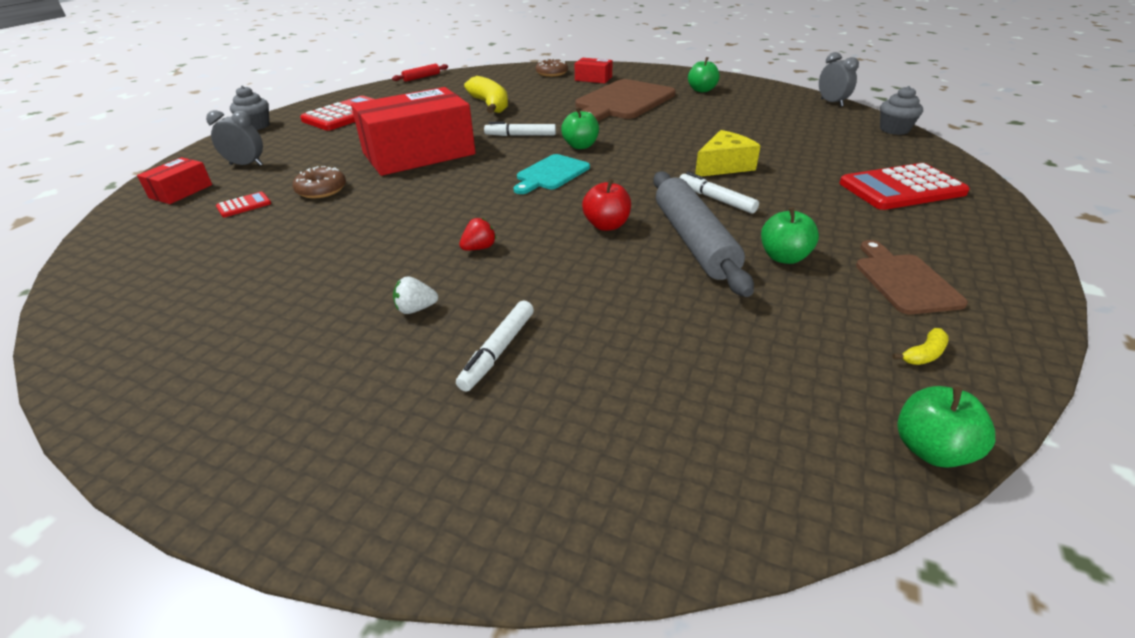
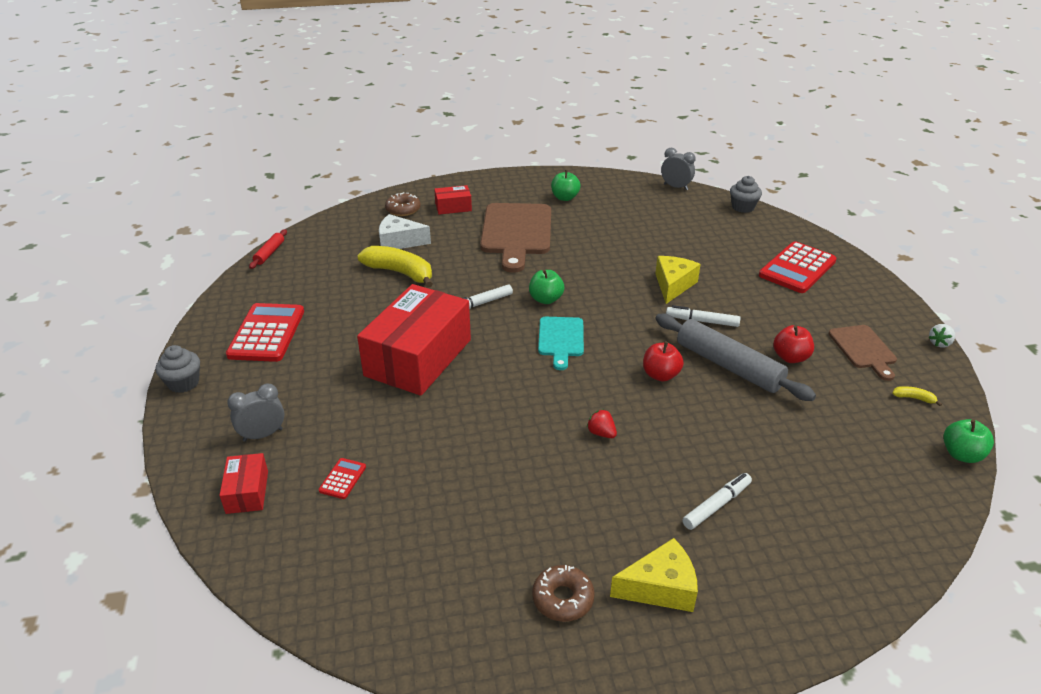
camera: 35 degrees left, 0 degrees up
(321, 190) = (390, 432): brown donut -> brown donut (563, 599)
(327, 394) = (660, 587): none -> yellow cheese
(416, 309) = (628, 502): white strawberry -> white strawberry (939, 343)
(479, 248) = (601, 433): red strawberry -> red strawberry turned 60 degrees counterclockwise
(498, 351) = (716, 505): white marker -> white marker turned 120 degrees counterclockwise
(519, 89) = (399, 242): none -> white cheese
(784, 257) = (790, 357): green apple -> red apple
(904, 281) = (863, 349): brown cutting board -> brown cutting board turned 150 degrees counterclockwise
(923, 354) = (914, 398): yellow banana -> yellow banana turned 90 degrees counterclockwise

